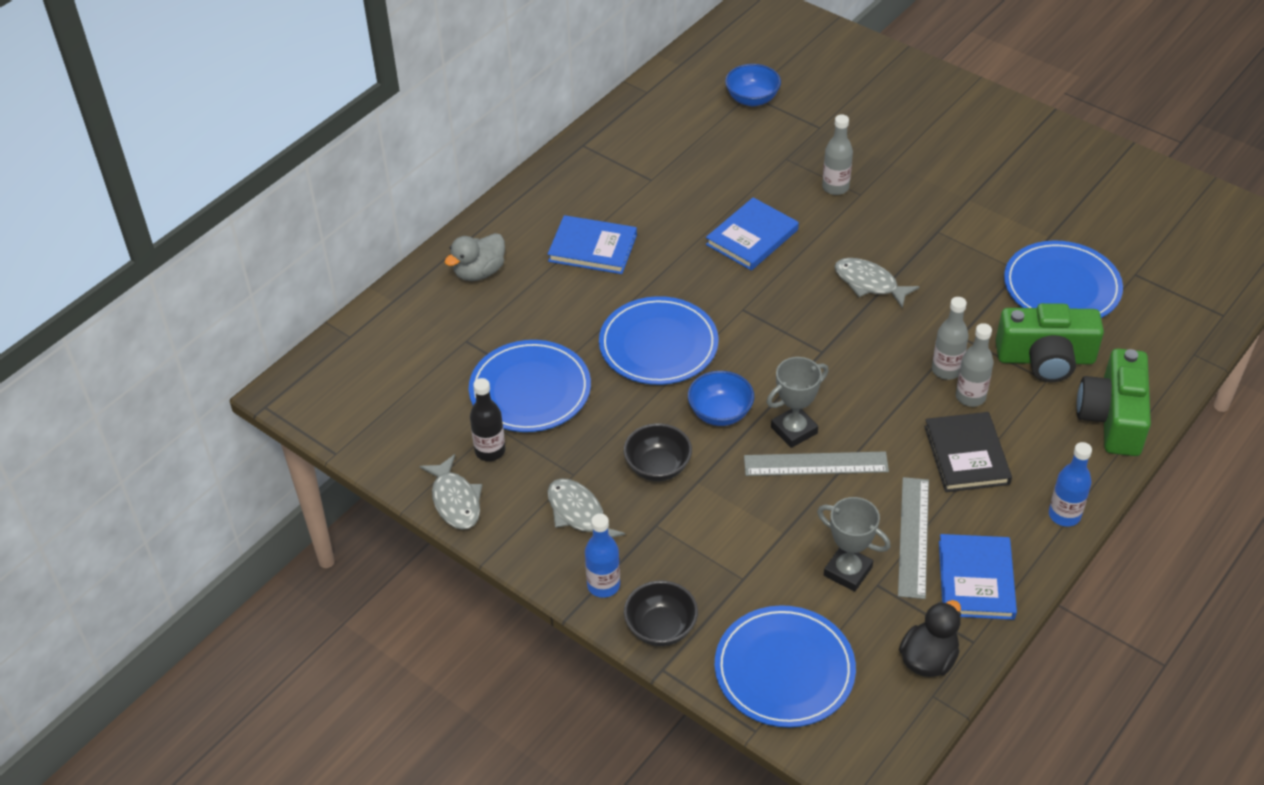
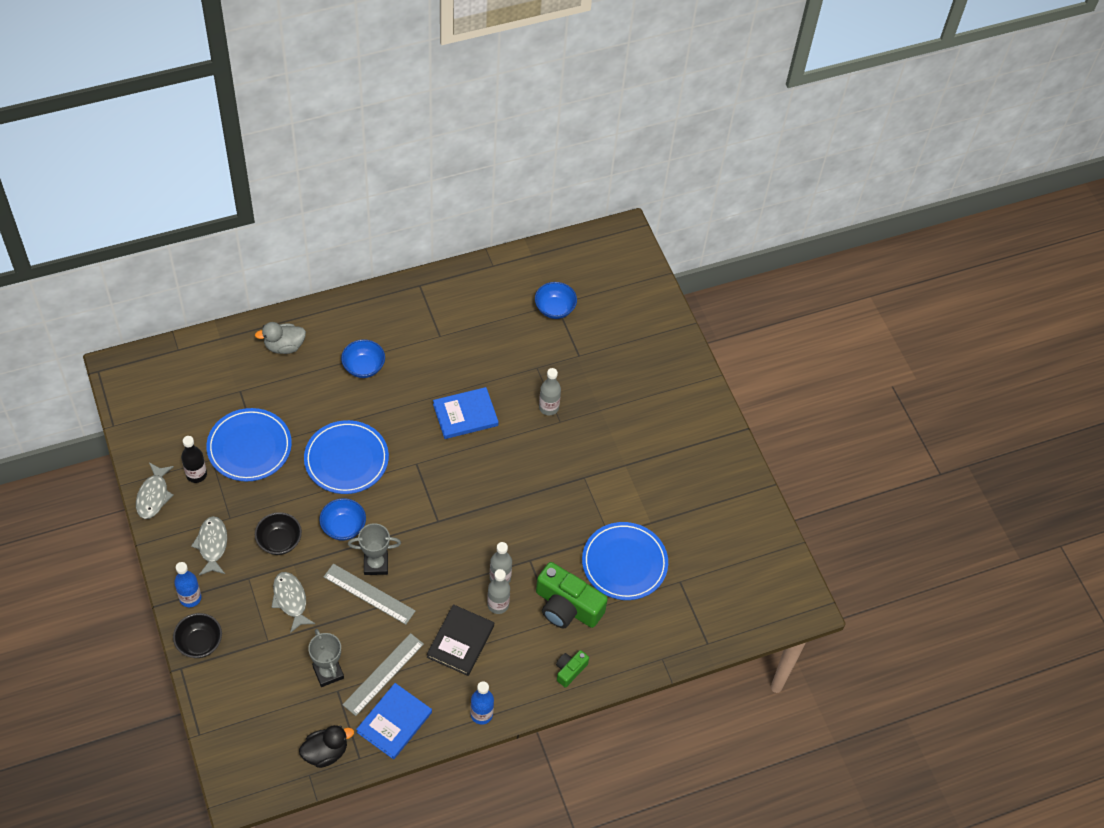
camera: 25 degrees right, 10 degrees up
(592, 248) = (364, 367): blue book -> blue bowl
(784, 670) = (243, 709): blue plate -> none
(869, 283) = (507, 490): grey fish -> grey fish (290, 600)
(1112, 418) = (570, 670): green camera -> green camera, size x0.50

